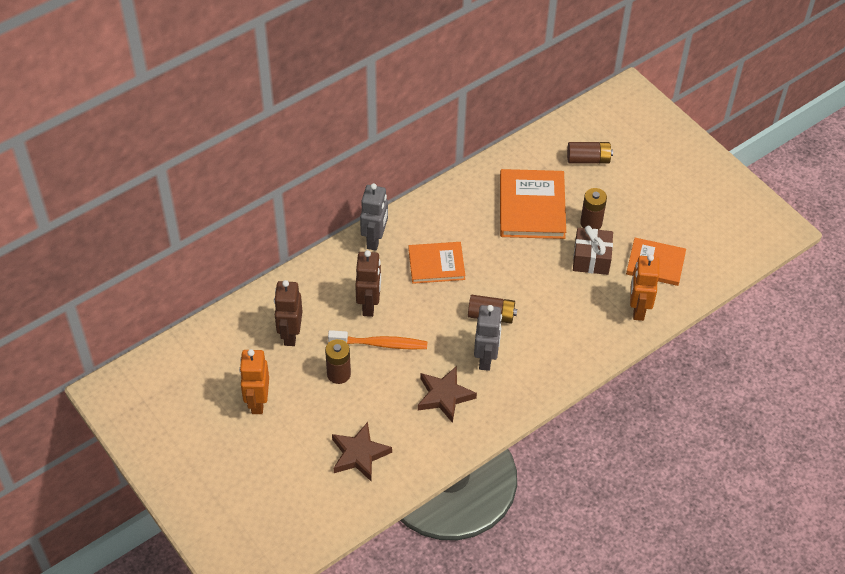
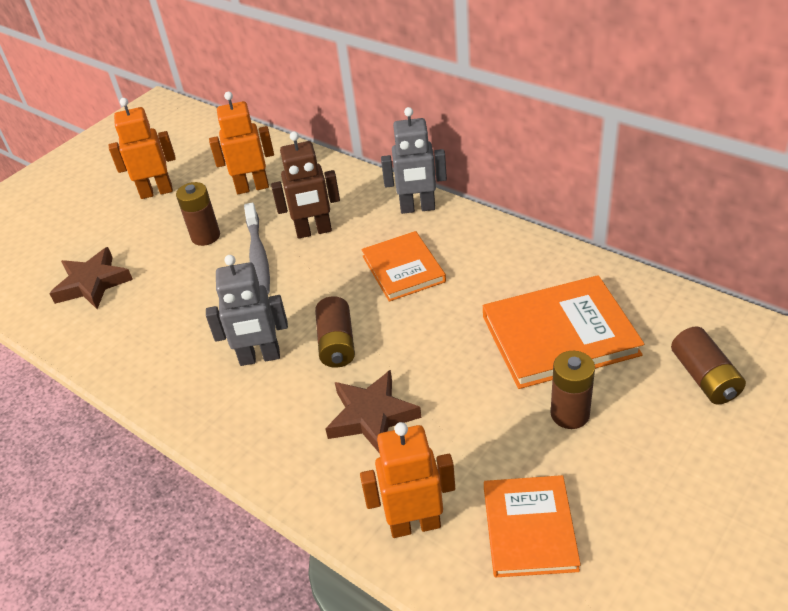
camera: 80 degrees right, 10 degrees down
(290, 334) = (252, 187): brown robot -> orange robot
(380, 344) = (258, 256): orange toothbrush -> grey toothbrush
(444, 396) = (189, 333): brown star -> brown star (371, 416)
(591, 259) = (494, 432): brown gift -> none

